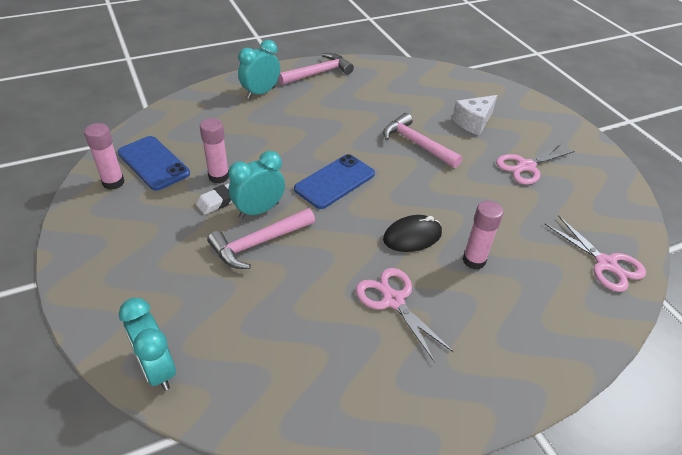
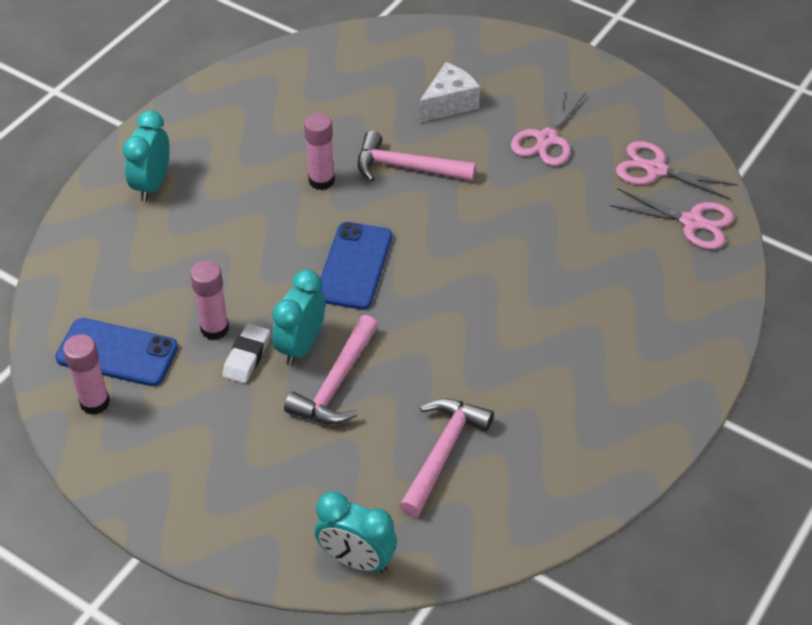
camera: 30 degrees left, 5 degrees up
(318, 73) = (200, 116): pink hammer -> pink hammer (442, 452)
(393, 300) = (521, 370): pink scissors -> pink scissors (655, 169)
(412, 236) = (489, 290): black mouse -> none
(473, 122) = (449, 103): white cheese -> white cheese turned 150 degrees counterclockwise
(474, 260) = (568, 285): pink glue stick -> pink glue stick (321, 181)

